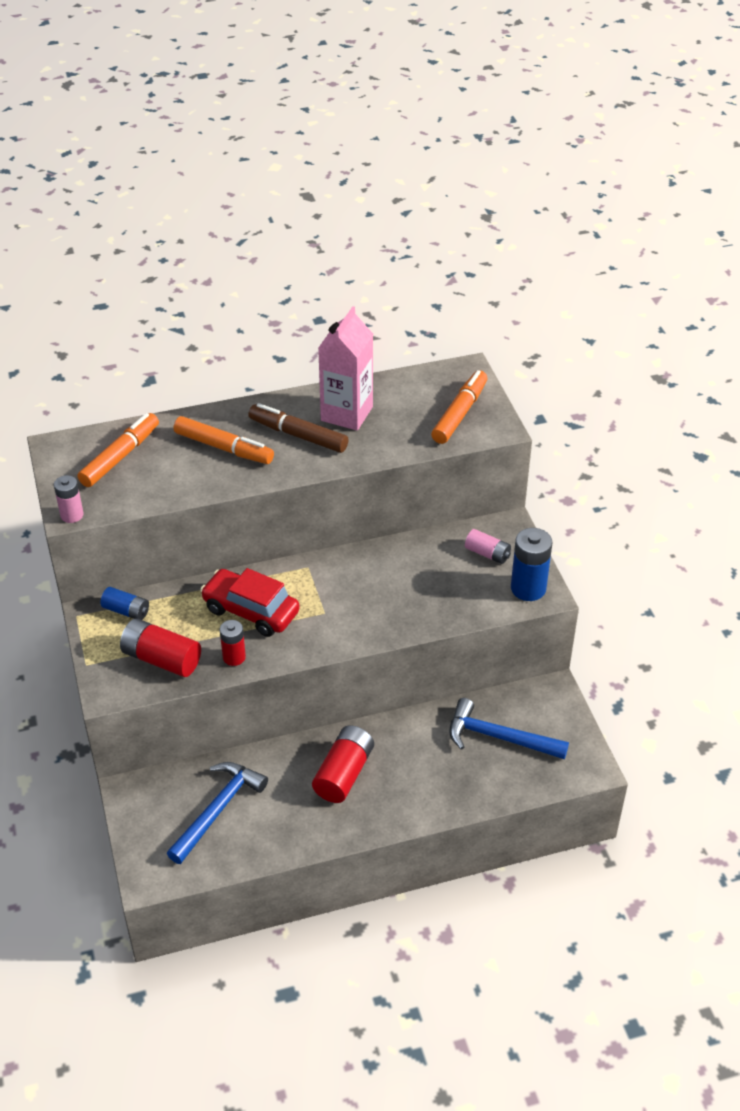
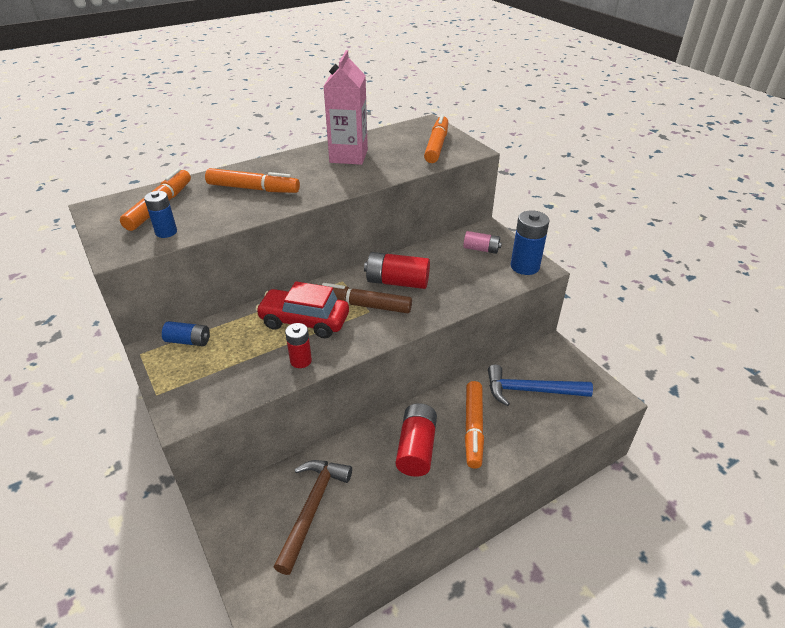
camera: 15 degrees left, 5 degrees down
(72, 515) = (119, 254): pink battery -> none
(121, 495) = (166, 232): none -> blue battery
(161, 659) = (231, 375): red battery -> red battery (397, 282)
(218, 810) = (312, 508): blue hammer -> brown hammer
(298, 435) = (314, 173): brown marker -> brown marker (363, 305)
(414, 765) = (473, 428): none -> orange marker

